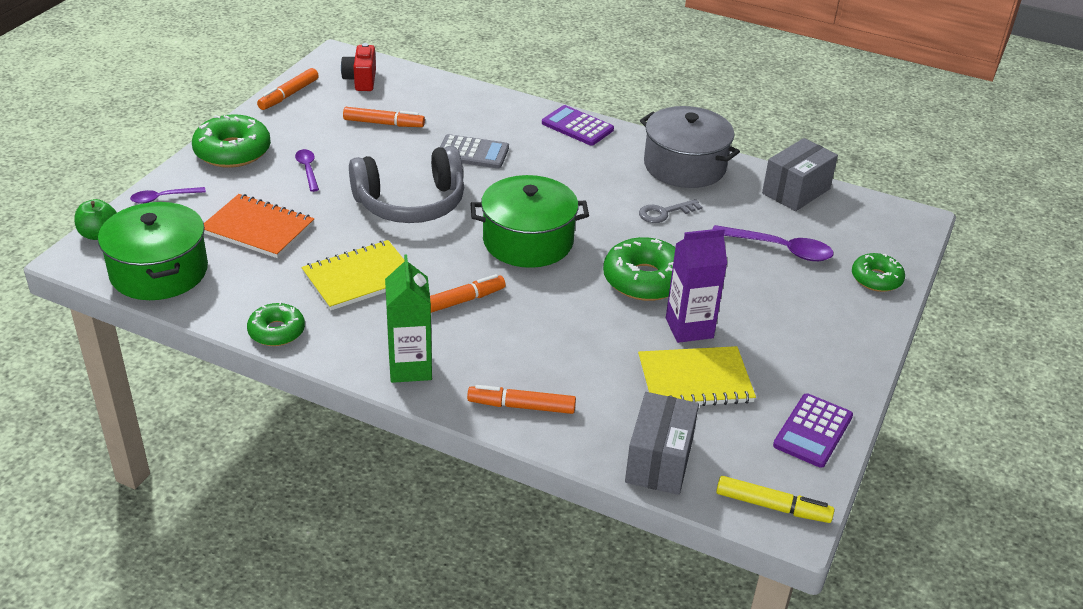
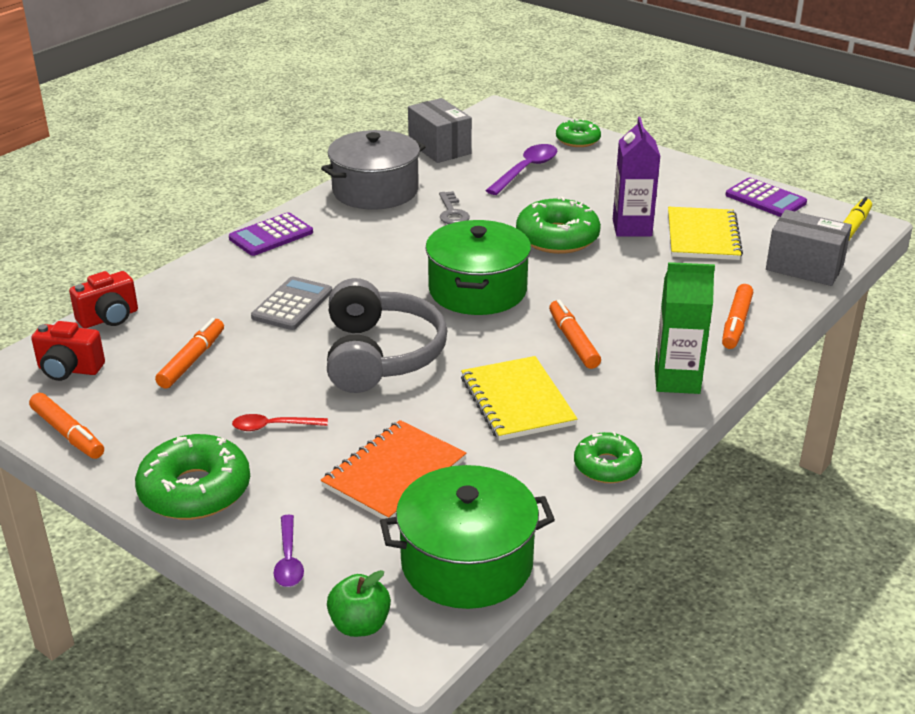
camera: 75 degrees left, 5 degrees down
(307, 169) = (273, 426): purple spoon -> red spoon
(429, 82) = (109, 318): none -> red camera

